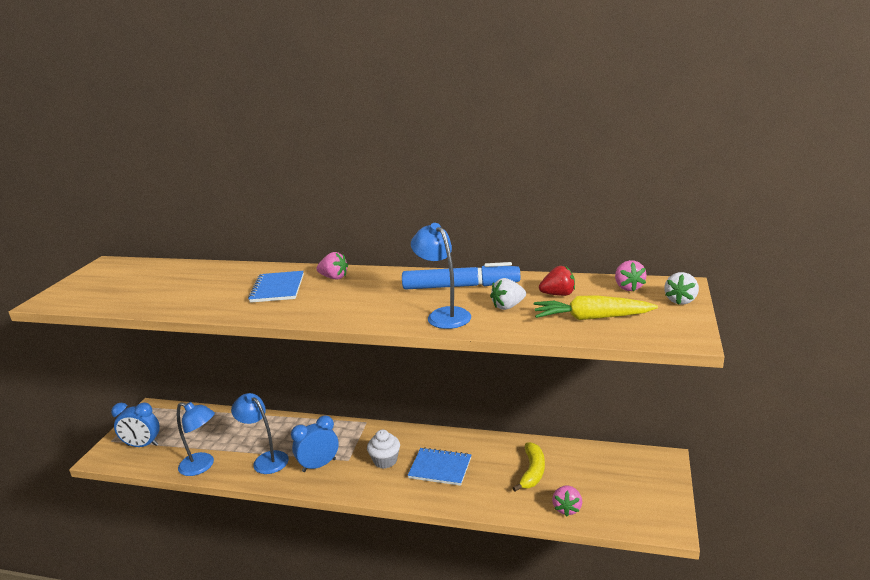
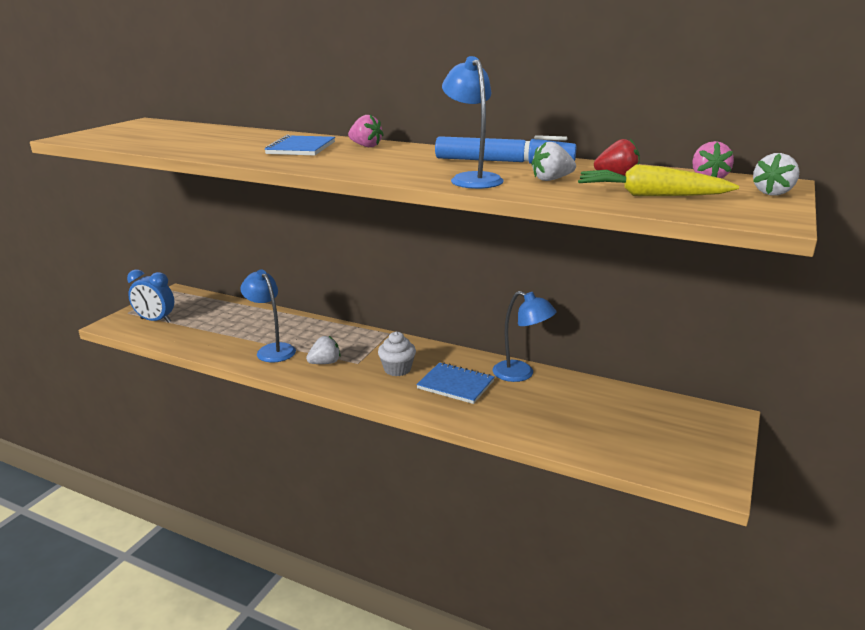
camera: 10 degrees right, 0 degrees up
(202, 466) = (206, 346): blue lamp -> blue lamp (521, 374)
(319, 465) = (325, 363): blue clock -> white strawberry
(532, 472) = (561, 404): yellow banana -> none
(567, 508) = (592, 445): pink strawberry -> none

